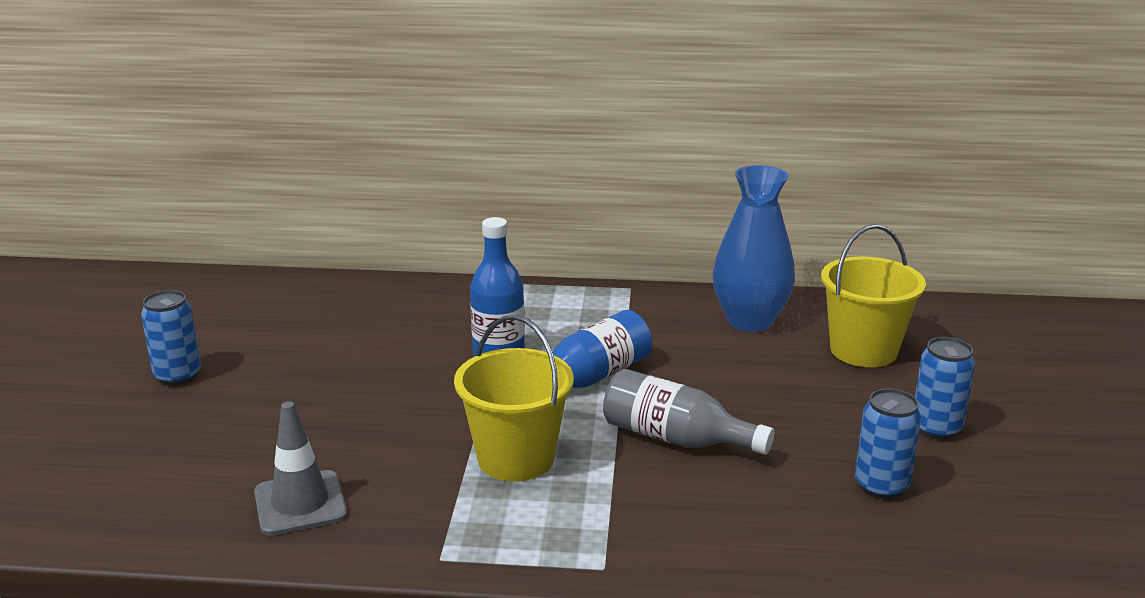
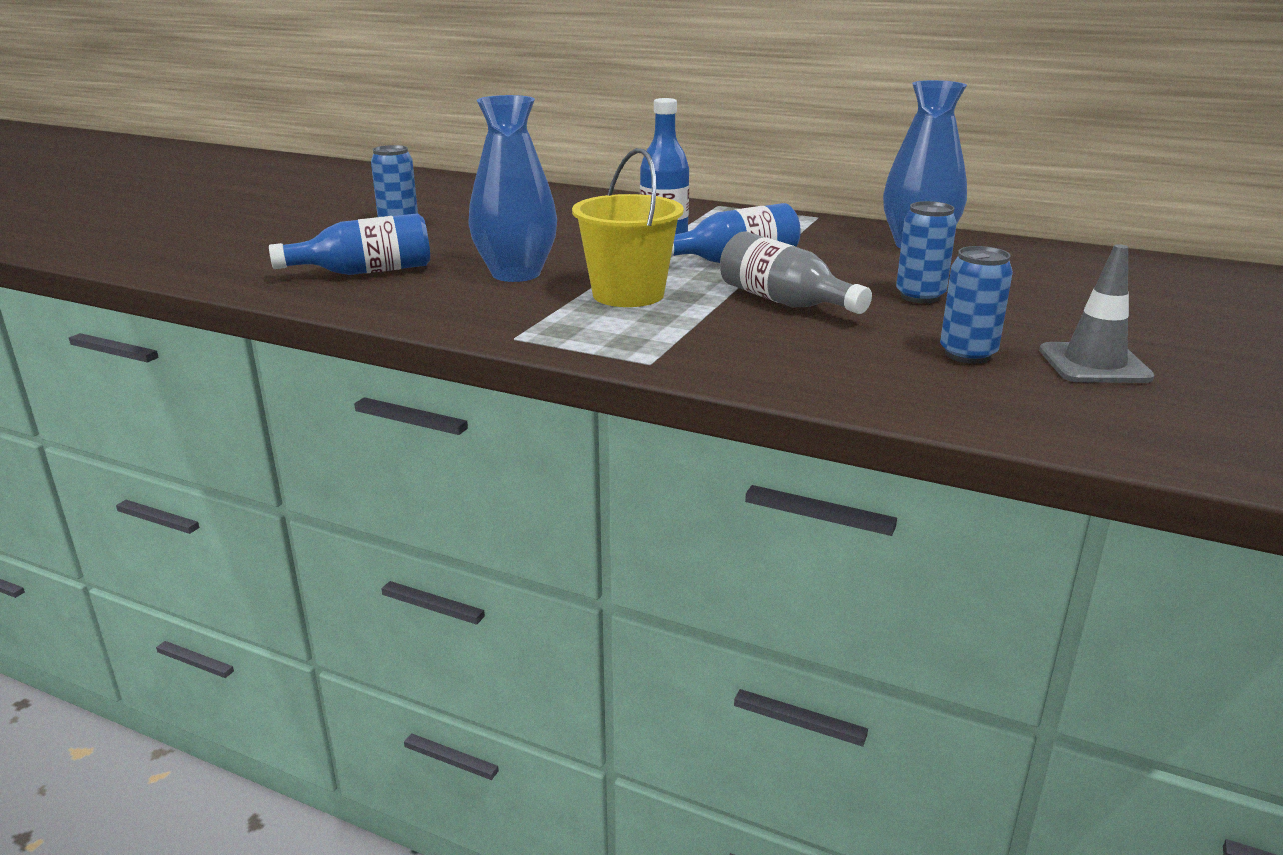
camera: 20 degrees right, 0 degrees up
(197, 476) = (365, 272): none -> blue bottle
(300, 503) = (429, 295): grey traffic cone -> grey traffic cone (1094, 364)
(374, 446) = (516, 274): none -> blue vase
(863, 350) = (1021, 274): yellow bucket -> none
(936, 428) = (1060, 328): blue can -> blue can (920, 296)

